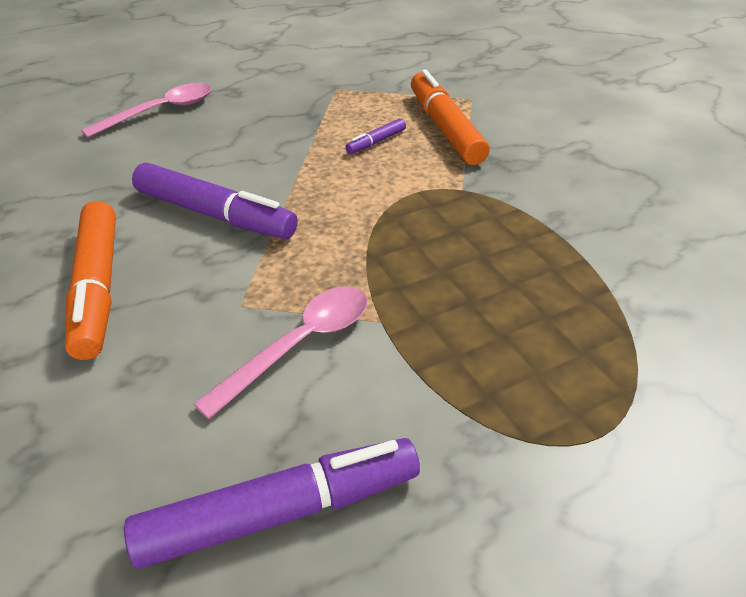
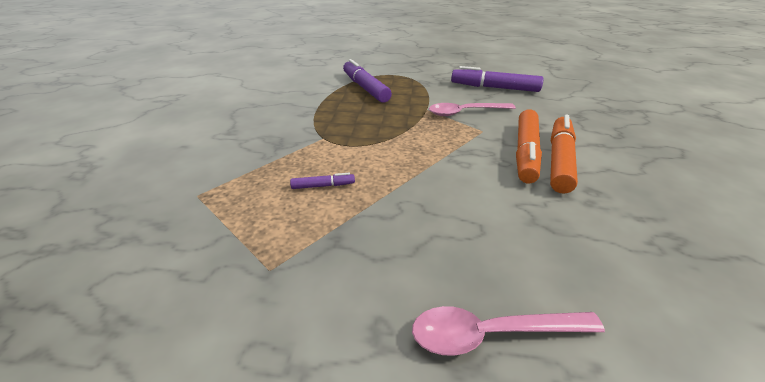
camera: 145 degrees left, 5 degrees down
(215, 214) = (477, 176): purple marker -> purple marker (365, 88)
(445, 128) = (263, 177): orange marker -> orange marker (525, 152)

